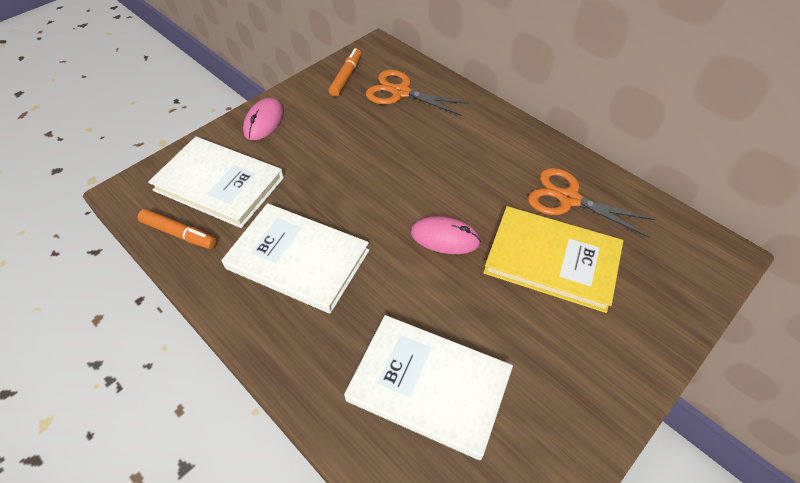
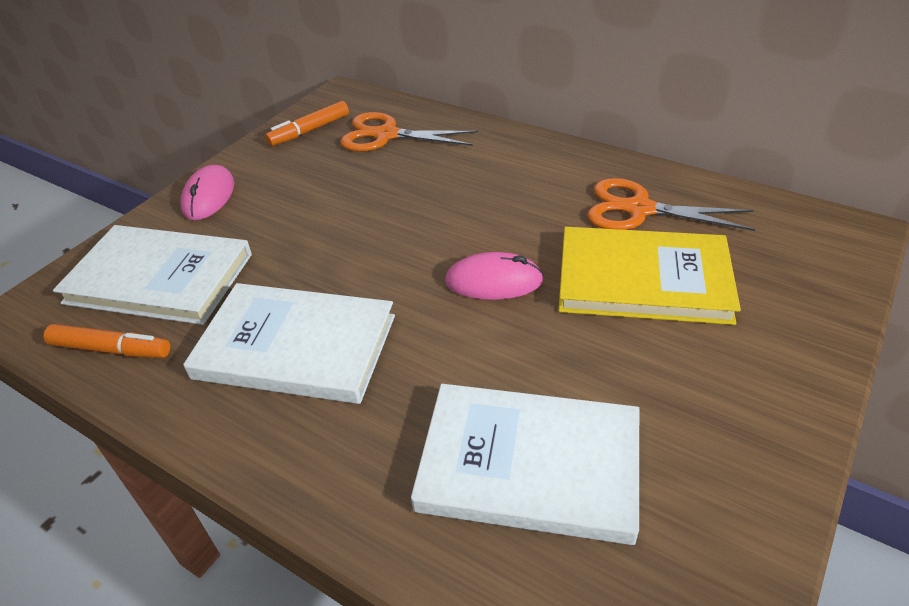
camera: 10 degrees left, 10 degrees down
(346, 77) = (309, 130): orange marker -> orange marker turned 135 degrees counterclockwise

